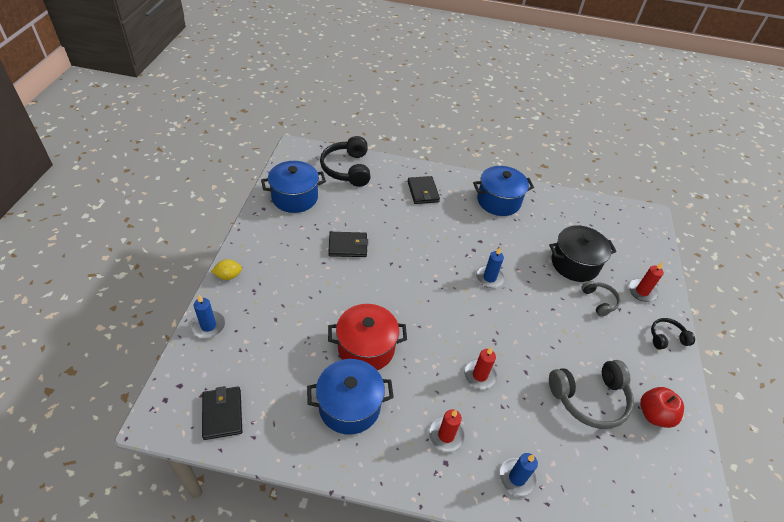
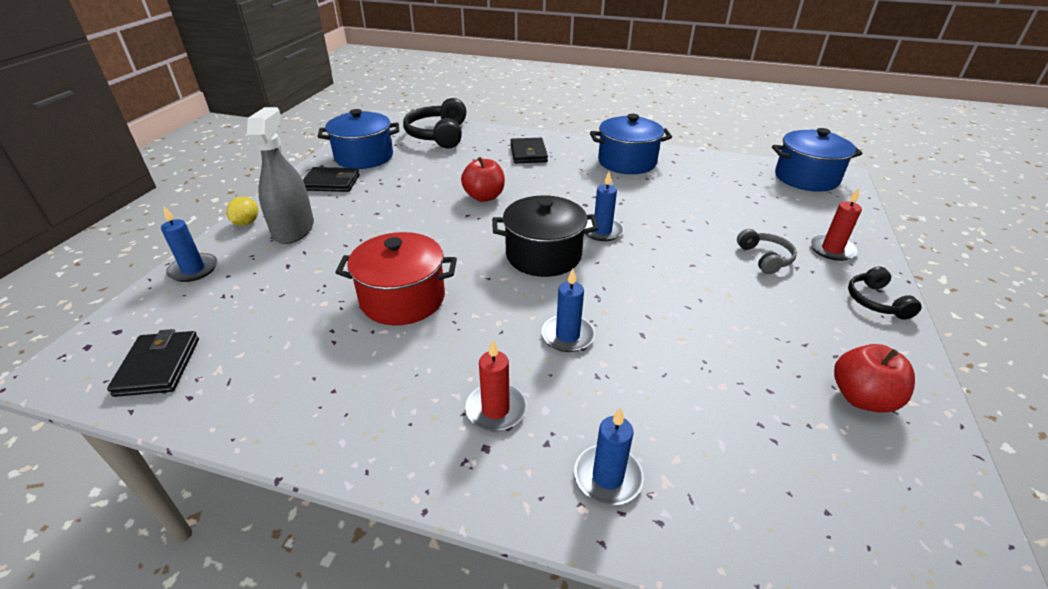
camera: 10 degrees right, 10 degrees down
(228, 276) = (246, 223): yellow lemon -> yellow lemon turned 75 degrees counterclockwise
(267, 282) = (293, 229): none -> grey spray bottle
(348, 246) = (414, 199): black wallet -> black wallet (331, 183)
(349, 406) = (353, 365): blue pot -> blue pot (806, 178)
(399, 243) = (484, 197): none -> red apple
(480, 375) = (567, 336): red candle -> blue candle
(574, 264) = (728, 220): black pot -> black pot (543, 255)
(589, 398) = (746, 371): grey headphones -> none
(666, 338) = (876, 301): black headphones -> black headphones turned 90 degrees counterclockwise

